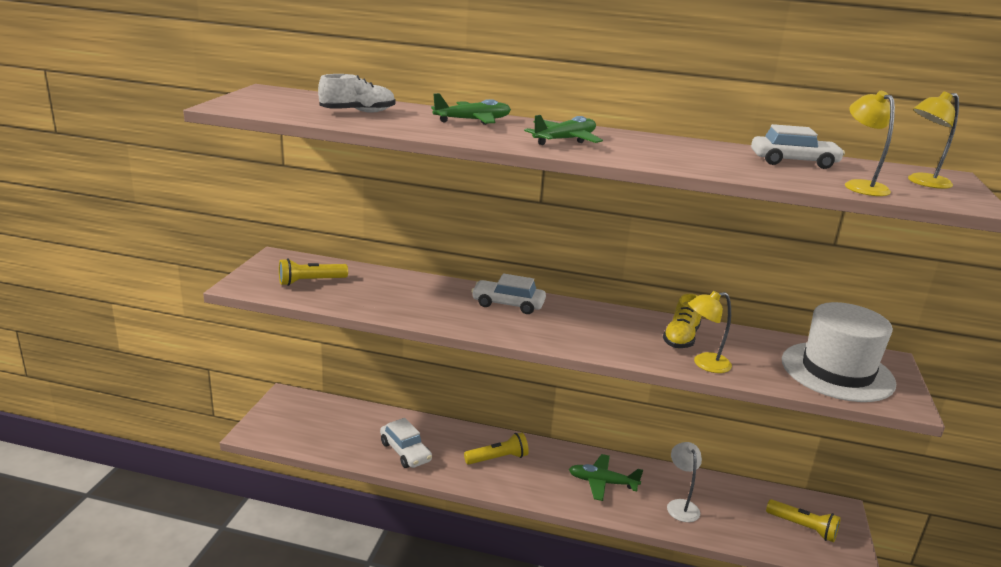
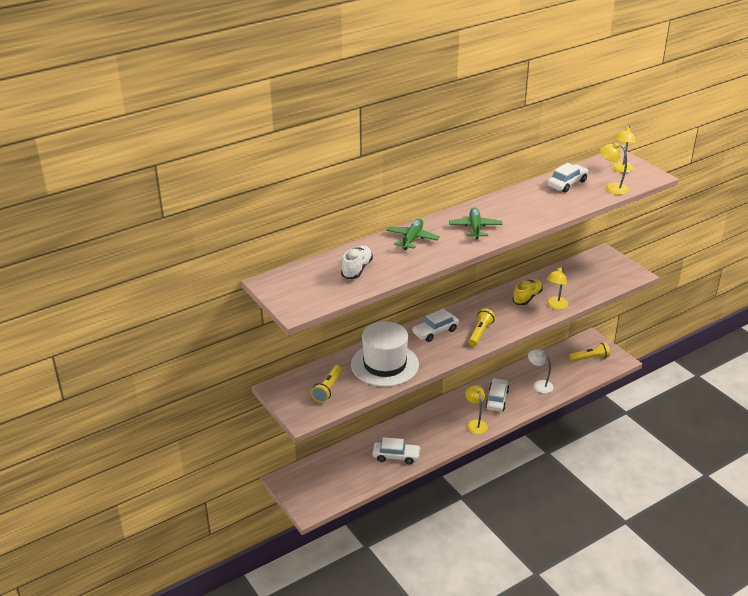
camera: 45 degrees left, 10 degrees up
(498, 458) = (439, 424): yellow flashlight -> yellow flashlight (480, 333)
(536, 485) = (475, 424): none -> yellow lamp
(602, 482) = (497, 399): green plane -> white car
(681, 338) = (527, 297): yellow shoe -> yellow shoe turned 120 degrees counterclockwise
(837, 371) = (598, 274): white hat -> white hat (385, 364)

